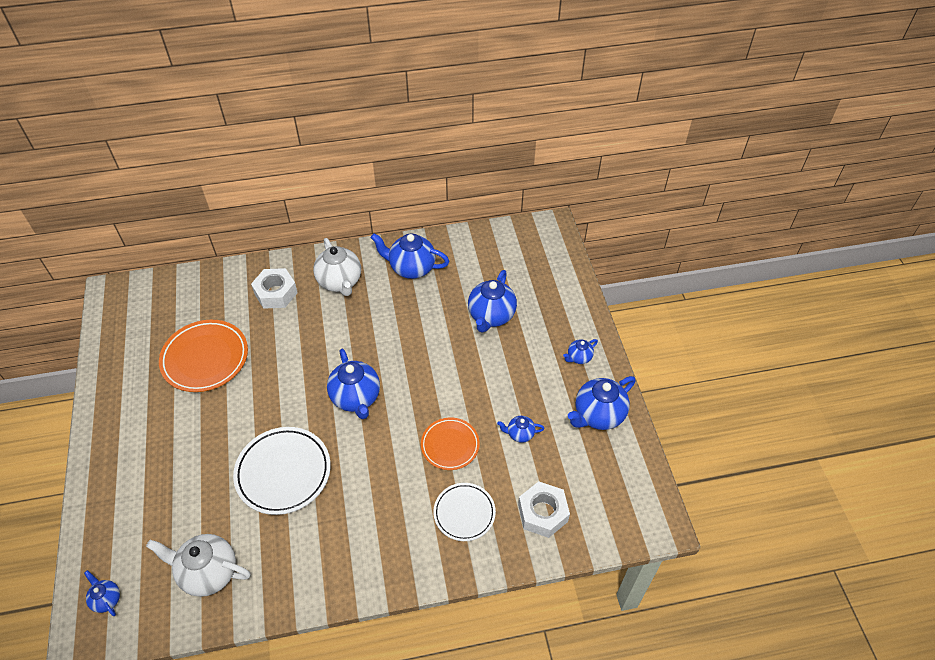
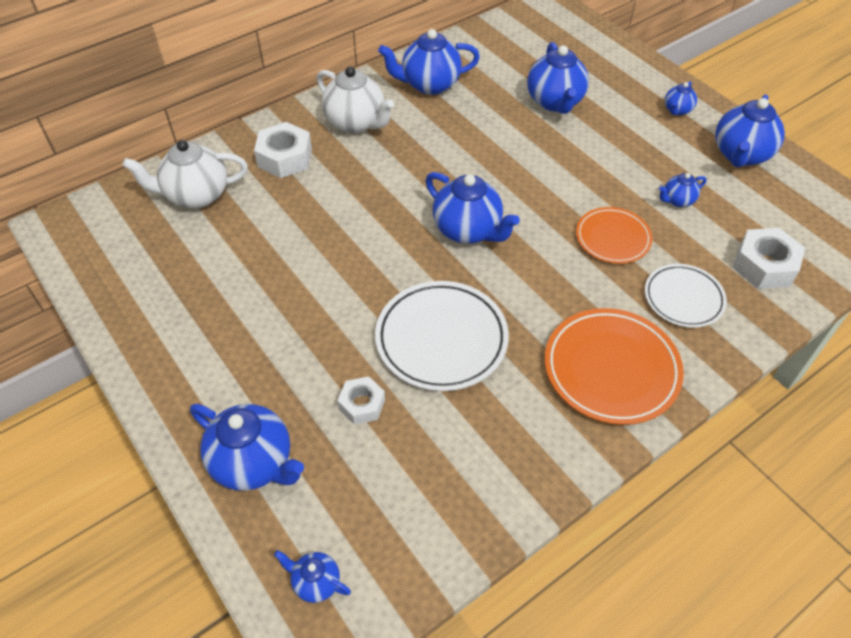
camera: 25 degrees left, 0 degrees up
(121, 507) = (254, 463): none -> blue teapot
(205, 358) = (244, 254): orange plate -> orange plate (611, 369)
(205, 496) = (362, 404): none -> white nut
(208, 572) = (432, 488): white teapot -> white teapot (196, 195)

